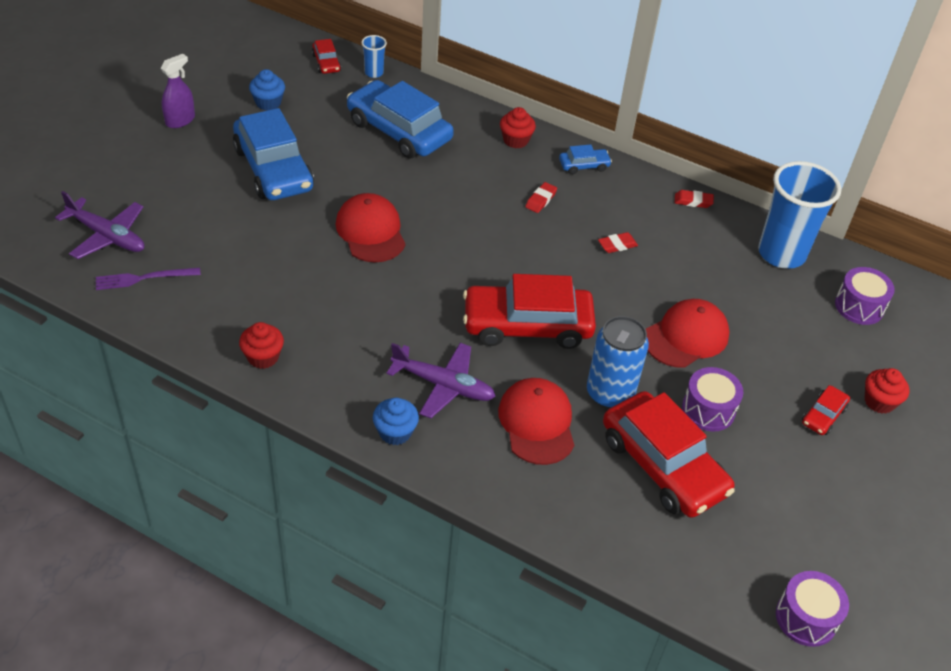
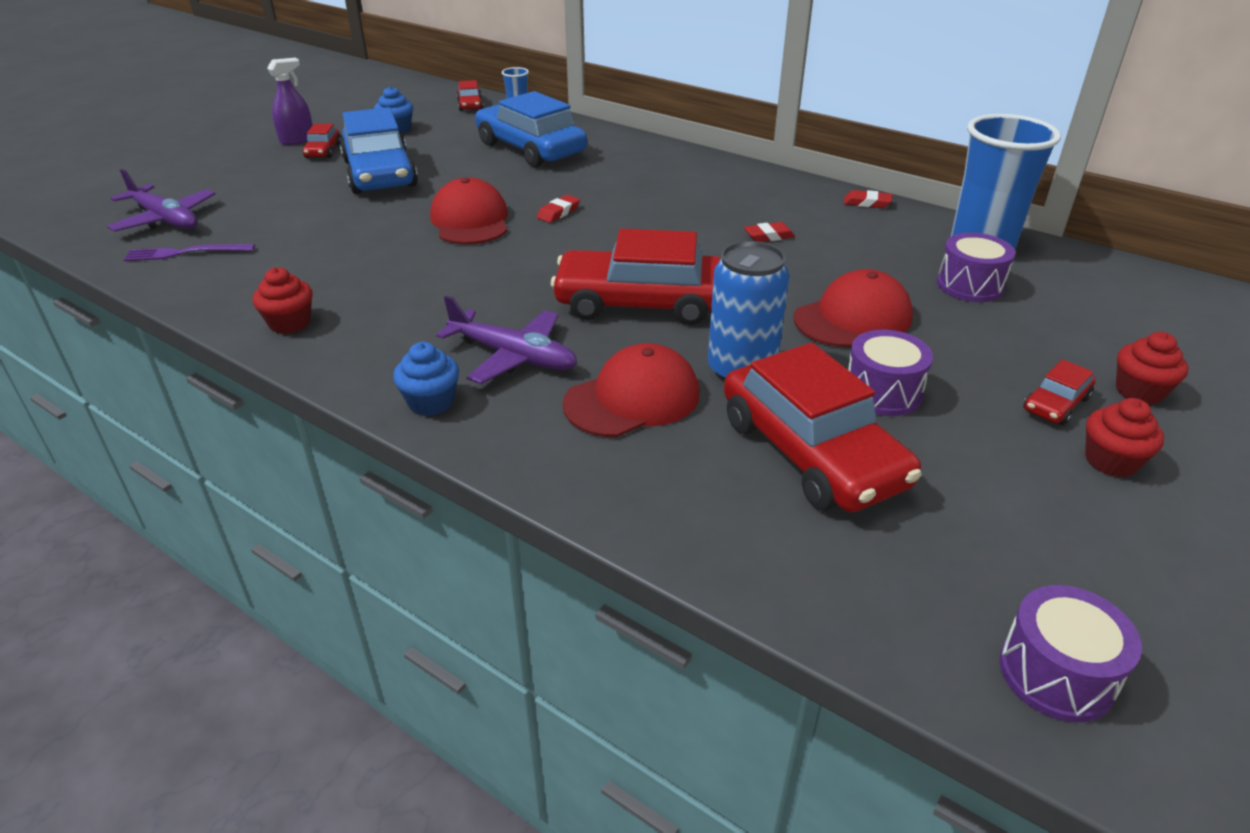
camera: 10 degrees right, 10 degrees down
(210, 136) = (323, 151): none -> red car
(515, 140) = (660, 156): red cupcake -> red cupcake (1111, 461)
(537, 423) = (632, 399): red cap -> red cap turned 60 degrees clockwise
(541, 200) = (680, 199): red eraser -> red eraser (558, 212)
(584, 165) = (737, 175): blue car -> none
(859, 306) = (1093, 295): purple drum -> purple drum (969, 285)

